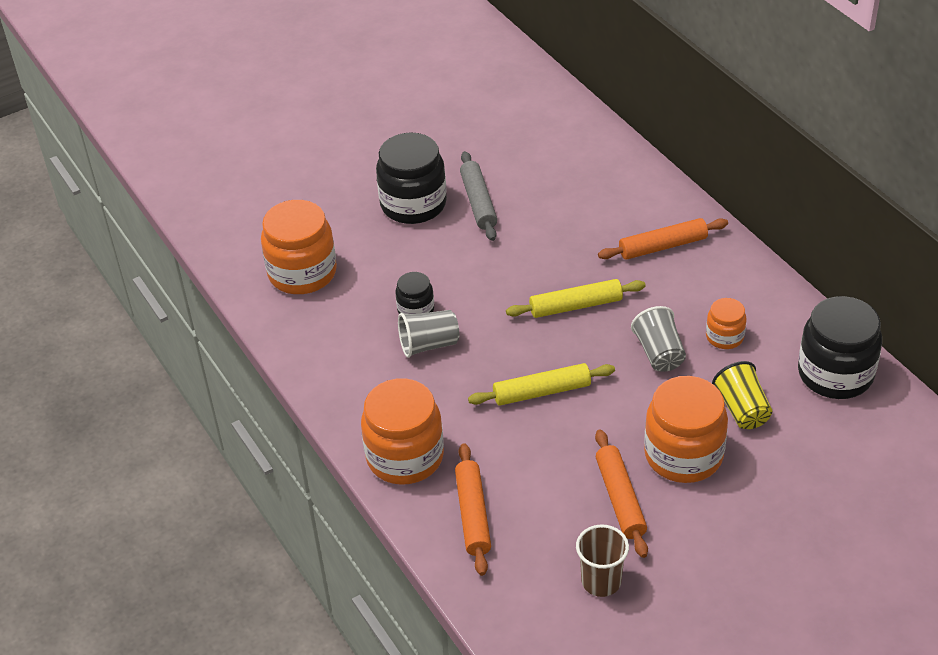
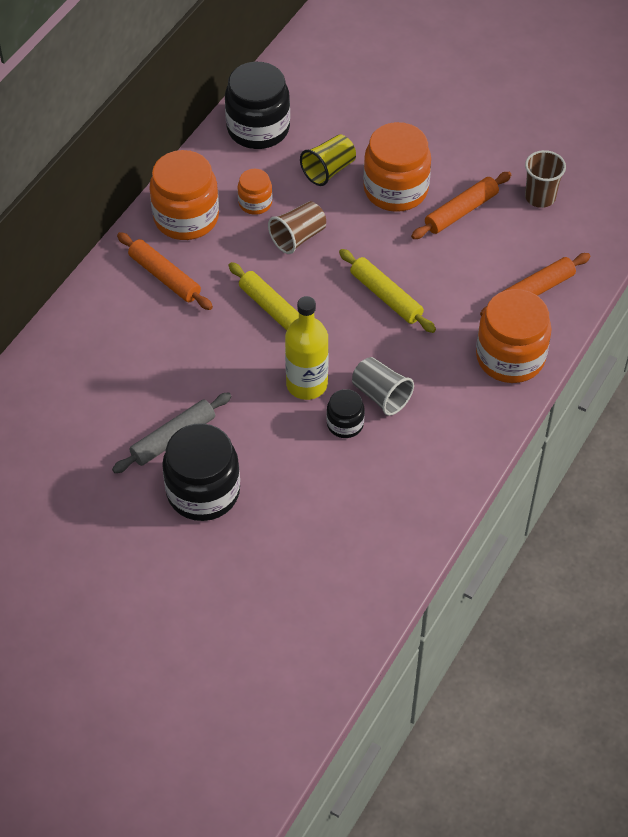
camera: 120 degrees left, 10 degrees up
(302, 273) = (349, 539): orange jar -> orange jar (186, 217)
(476, 300) = (307, 384): none -> yellow bottle
(659, 353) = (298, 237): grey cup -> brown cup

